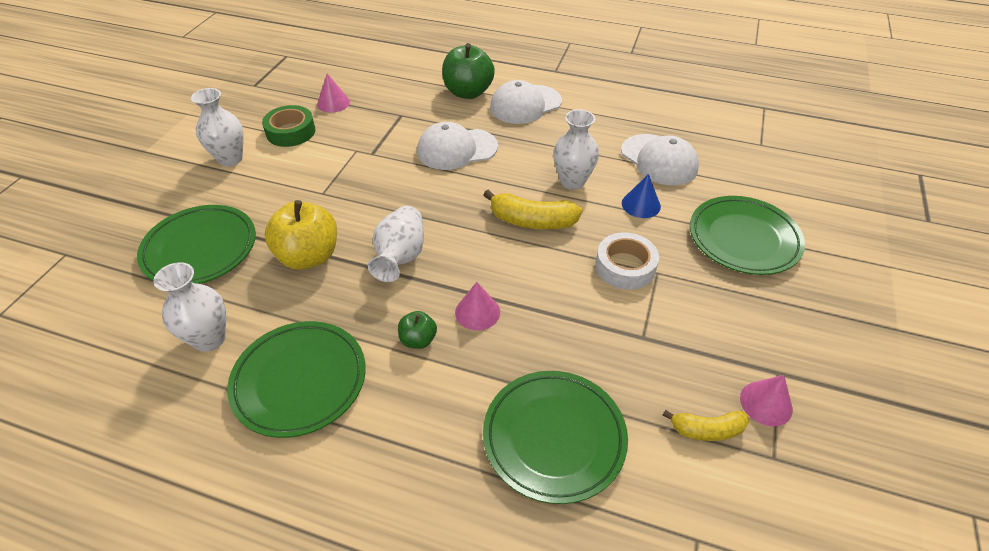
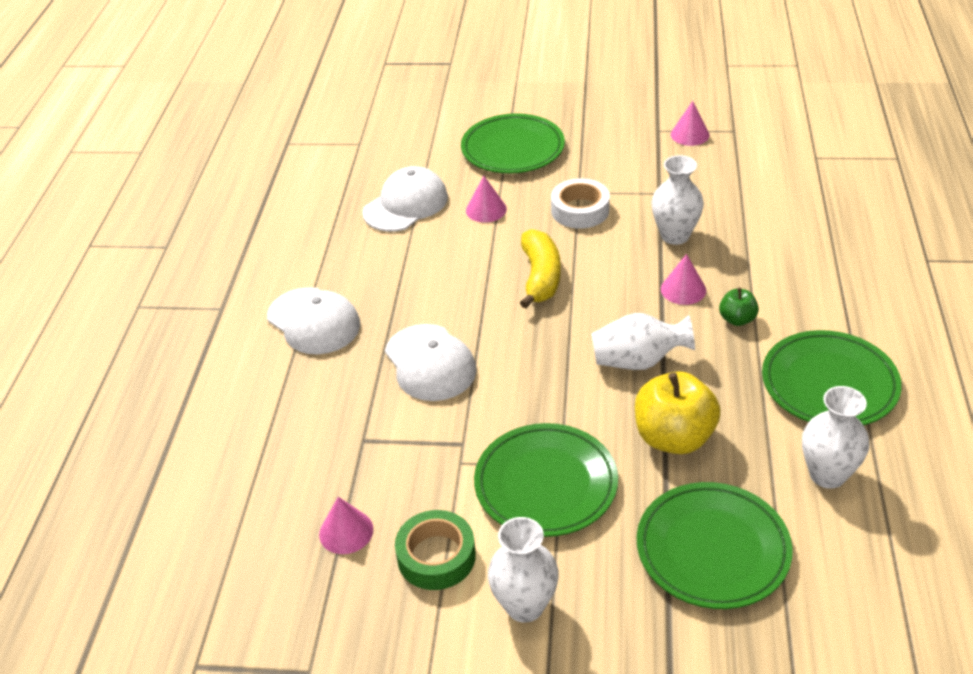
camera: 100 degrees left, 5 degrees down
(468, 92) = (291, 383): green apple -> none
(554, 437) = (783, 225): green plate -> green plate (546, 484)
(572, 181) = (463, 259): white vase -> white vase (675, 235)
(641, 204) = (486, 209): blue cone -> pink cone
(707, 430) = (729, 158): yellow banana -> none

